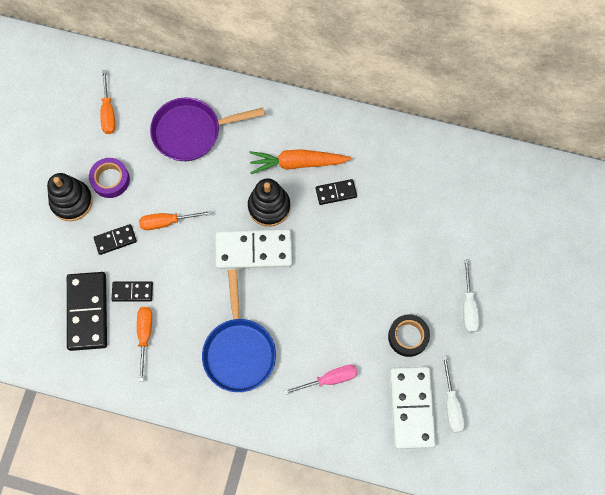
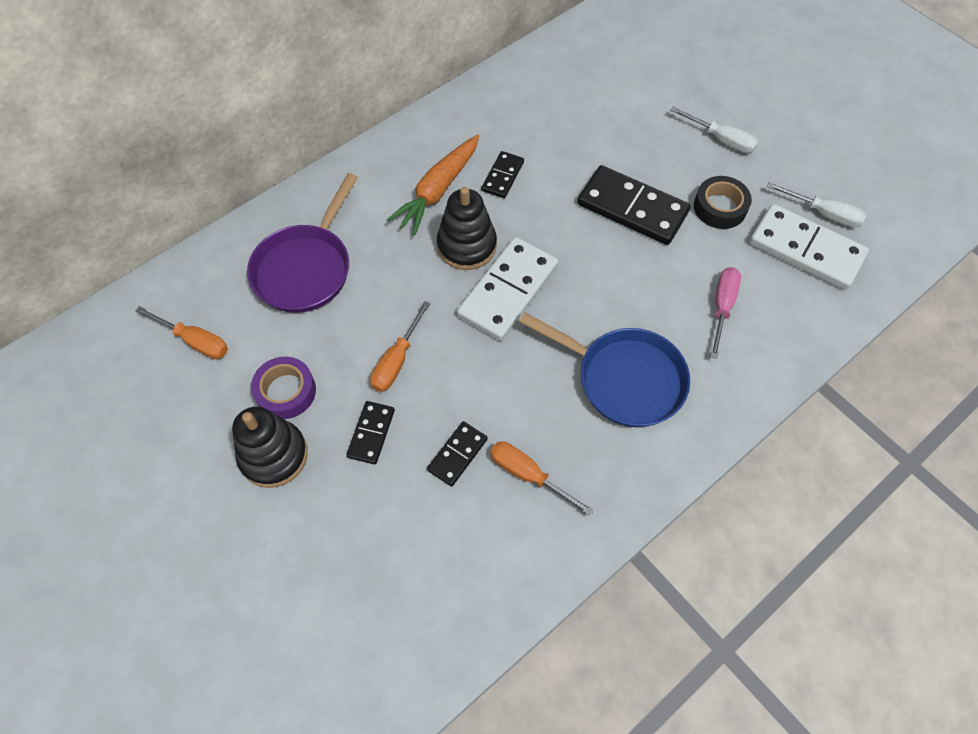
camera: 55 degrees left, 10 degrees down
(87, 312) = (442, 527): black domino -> black domino (632, 208)

